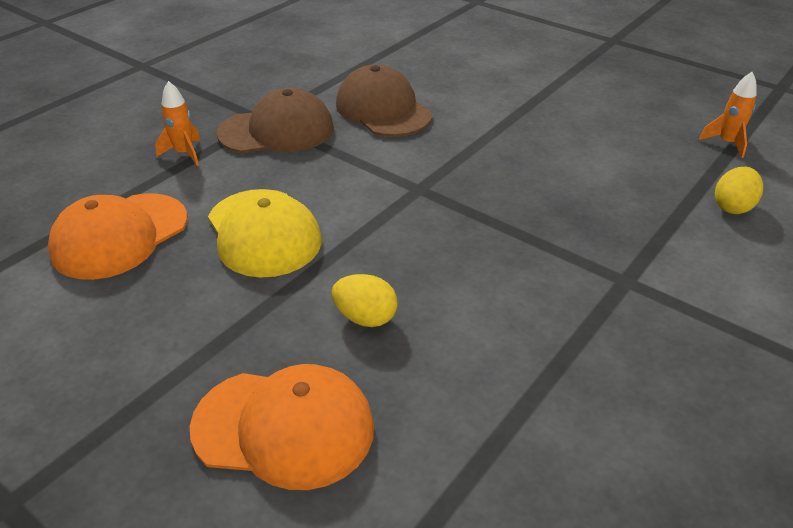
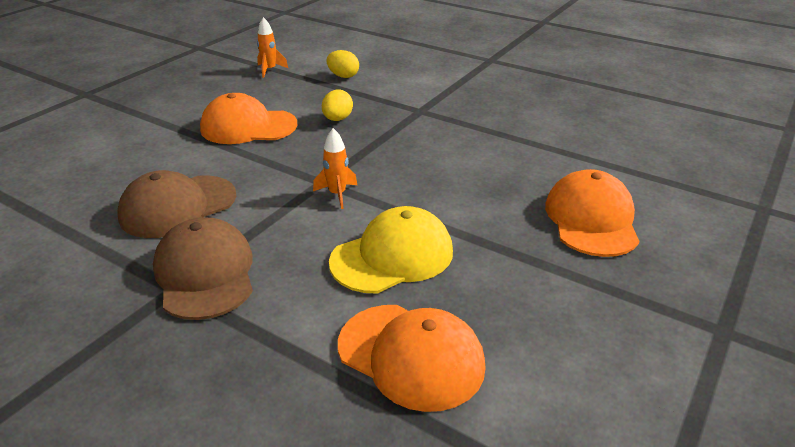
camera: 95 degrees left, 5 degrees down
(184, 153) = (244, 341): orange rocket -> orange rocket (337, 194)
(365, 318) = (483, 196): yellow egg -> yellow egg (337, 119)
(549, 136) = (248, 127): none -> orange cap

